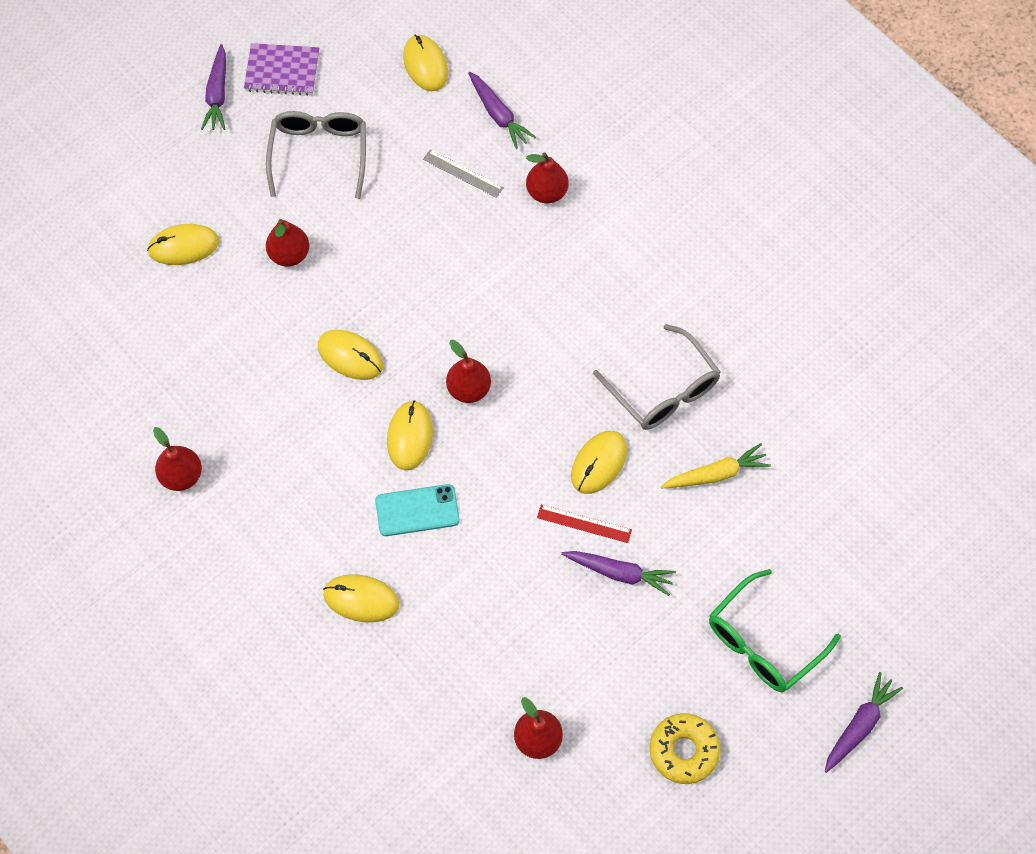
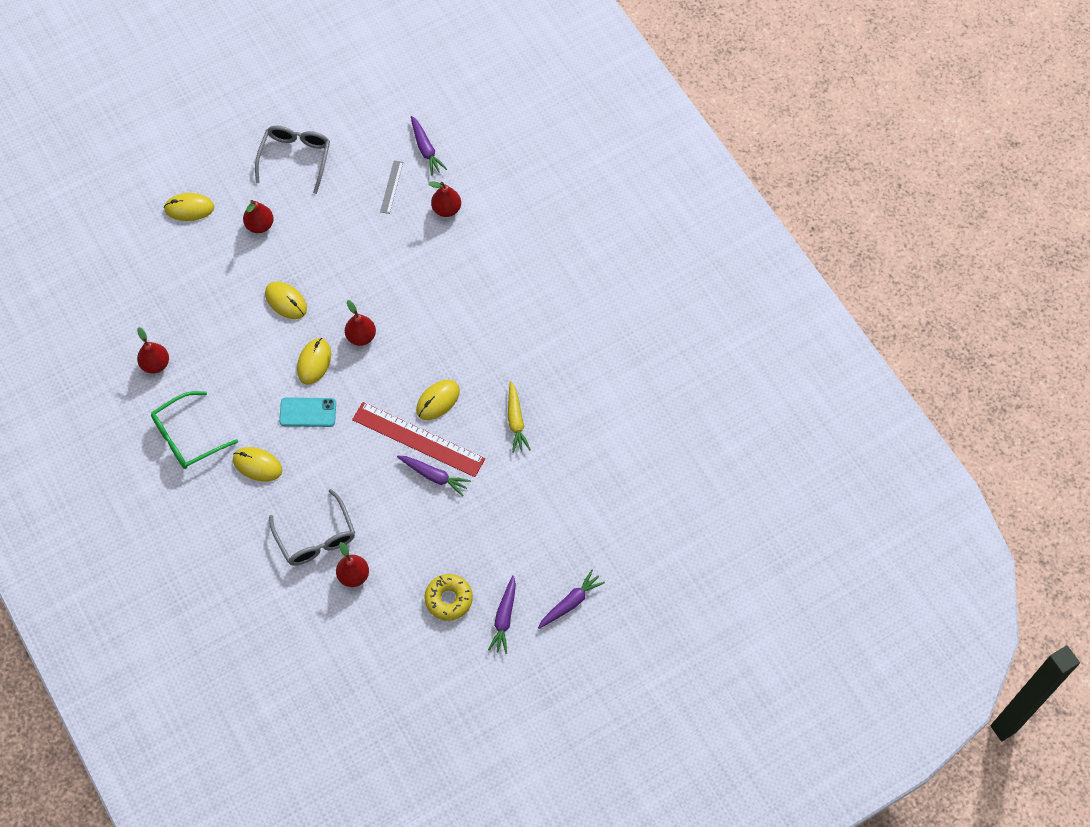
camera: 10 degrees right, 0 degrees up
(217, 94) = (234, 105): purple carrot -> purple carrot (504, 618)
(282, 71) = (283, 95): purple notebook -> none
(425, 65) = (383, 106): yellow mouse -> none
(463, 173) = (391, 187): grey ruler -> grey ruler turned 60 degrees clockwise
(584, 524) = (418, 439): red ruler -> red ruler, size x2.13
(663, 390) = (494, 358): grey glasses -> grey glasses (316, 537)
(716, 474) = (516, 421): yellow carrot -> yellow carrot turned 90 degrees clockwise
(763, 642) = (520, 537): green glasses -> green glasses (187, 437)

